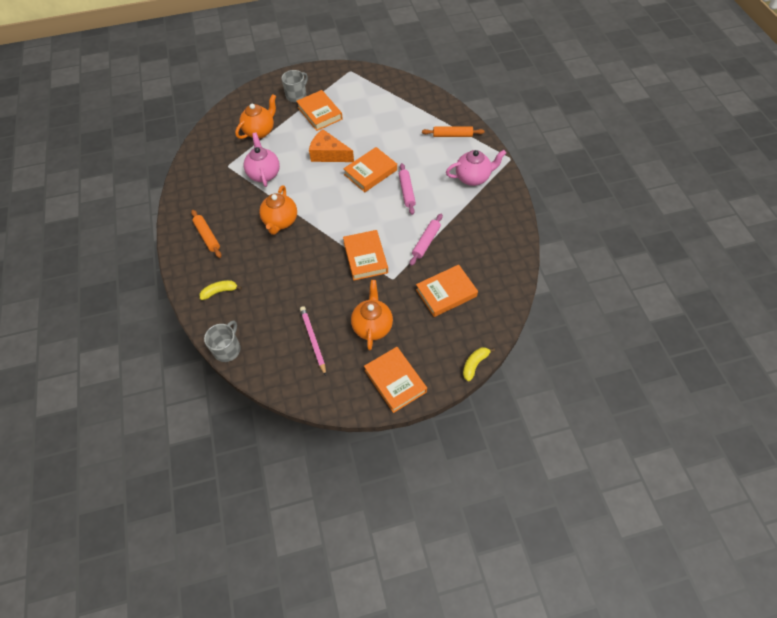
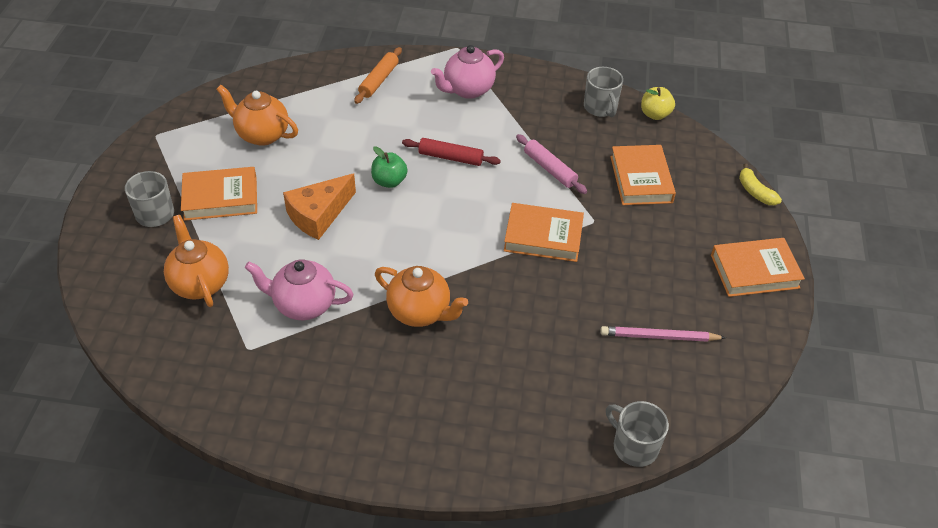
camera: 70 degrees left, 10 degrees down
(207, 236) = (392, 418): orange rolling pin -> none
(220, 291) = (519, 429): yellow banana -> none
(370, 172) = (389, 181): orange book -> green apple
(372, 326) = (662, 266): orange teapot -> orange teapot (262, 134)
(406, 192) = (450, 157): pink rolling pin -> red rolling pin
(473, 178) = (468, 90): pink teapot -> pink teapot turned 135 degrees counterclockwise
(503, 250) = (600, 107): none -> grey mug
(518, 283) = (655, 114): none -> yellow apple

